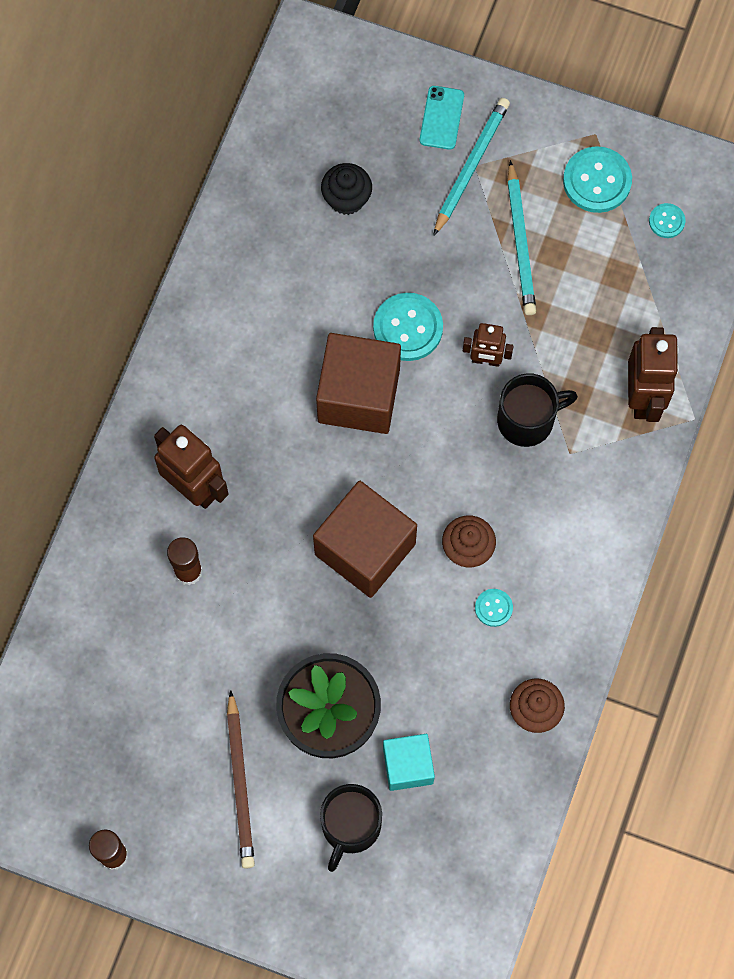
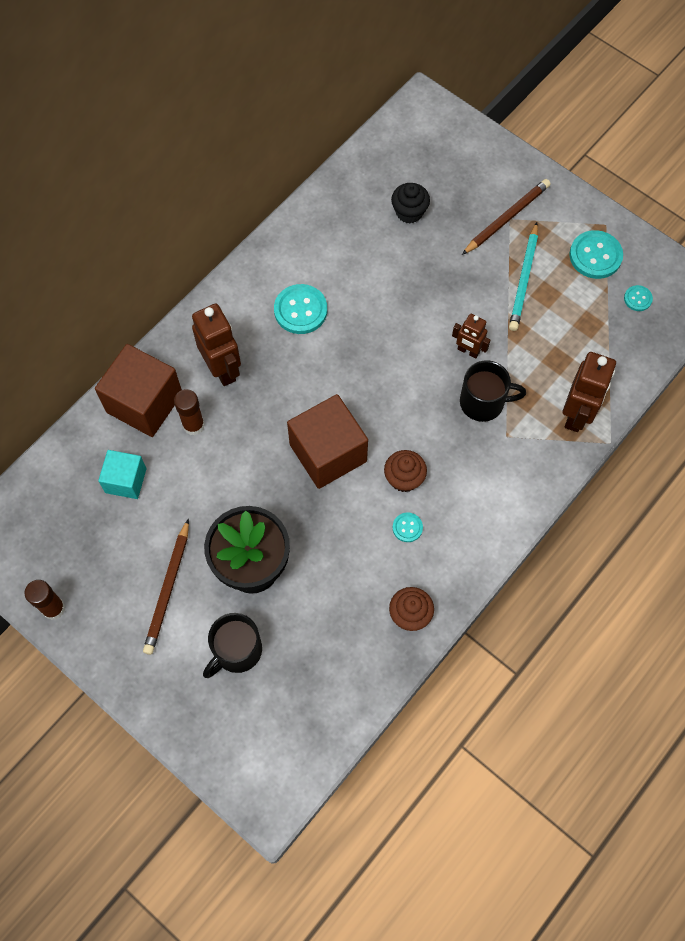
camera: 20 degrees right, 5 degrees down
(359, 395) = (366, 345): brown cube -> brown cube (144, 403)
(408, 328) = (419, 311): turquoise button -> turquoise button (300, 310)
(408, 766) = (298, 621): turquoise cube -> turquoise cube (126, 480)
(441, 118) = (497, 180): turquoise phone -> none
(471, 166) = (506, 218): turquoise pencil -> brown pencil

